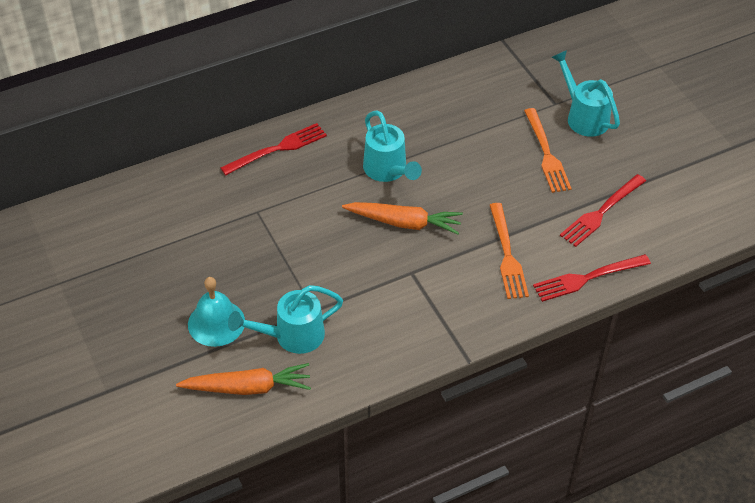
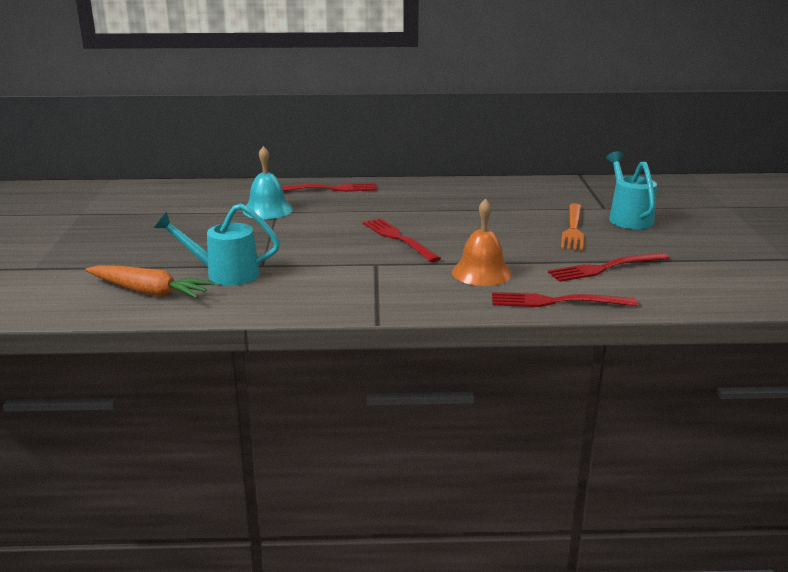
camera: 25 degrees right, 25 degrees down
(216, 323) = (170, 254): turquoise bell -> turquoise bell (267, 210)
(388, 170) = (412, 212): turquoise watering can -> none
(404, 223) = (398, 238): orange carrot -> red fork
(507, 255) = (481, 272): orange fork -> orange bell

